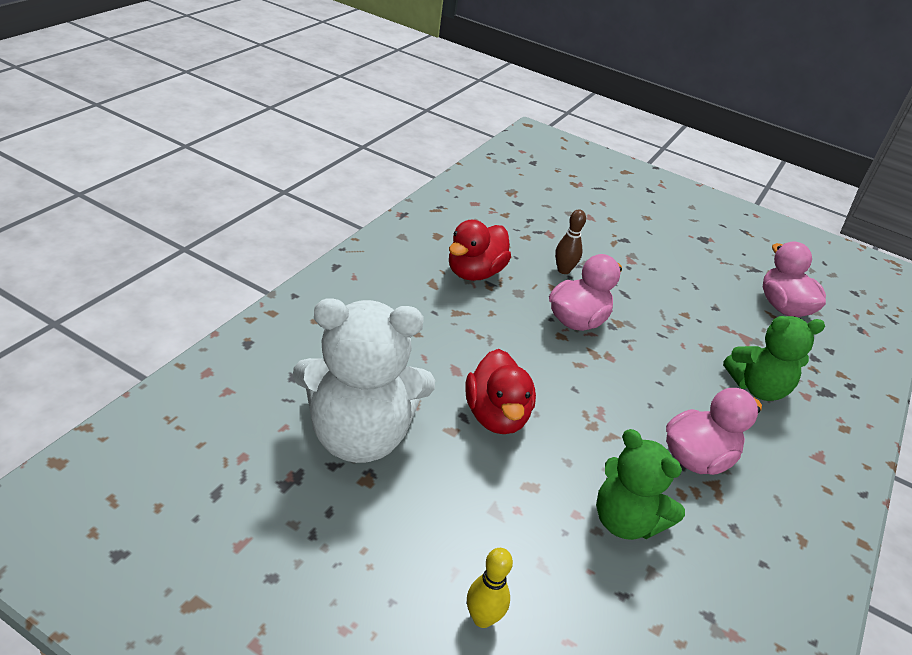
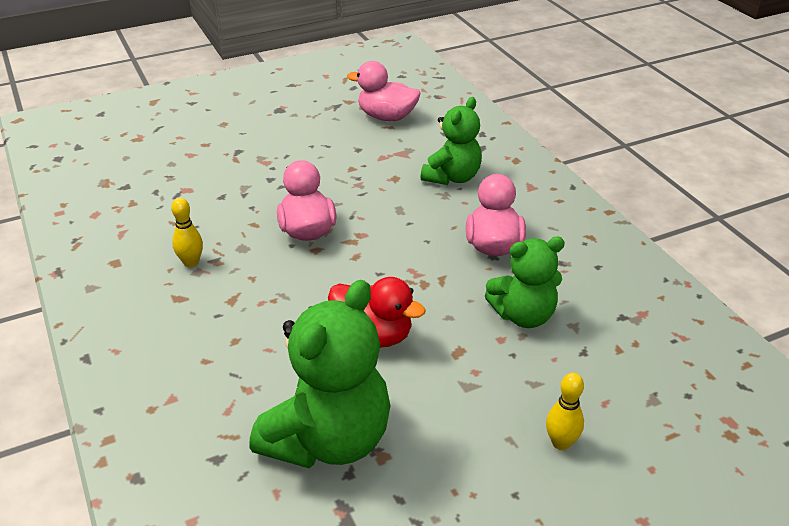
camera: 50 degrees left, 0 degrees up
(359, 436) = (328, 439): white teddy bear -> green teddy bear
(474, 272) = (191, 263): red duck -> yellow bowling pin
(563, 270) = (241, 206): brown bowling pin -> none

